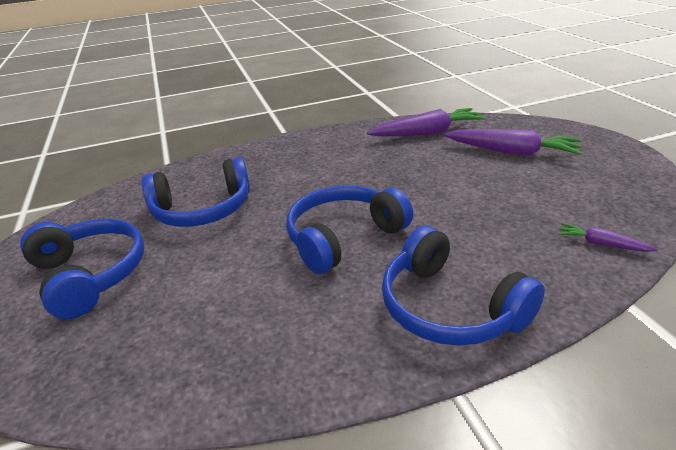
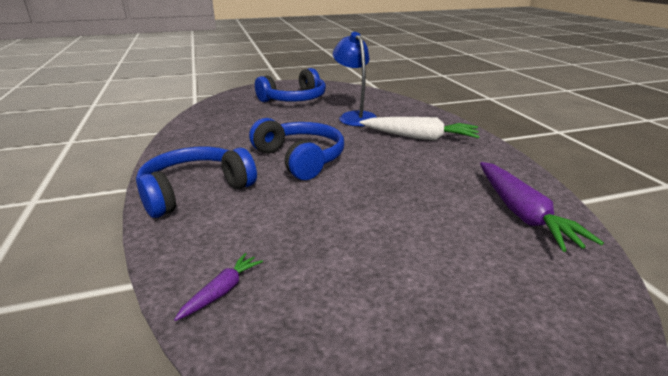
camera: 90 degrees right, 5 degrees down
(202, 210) = (355, 116): blue headphones -> blue lamp
(282, 167) = (419, 137): none -> white carrot
(512, 152) = (471, 275): purple carrot -> none

